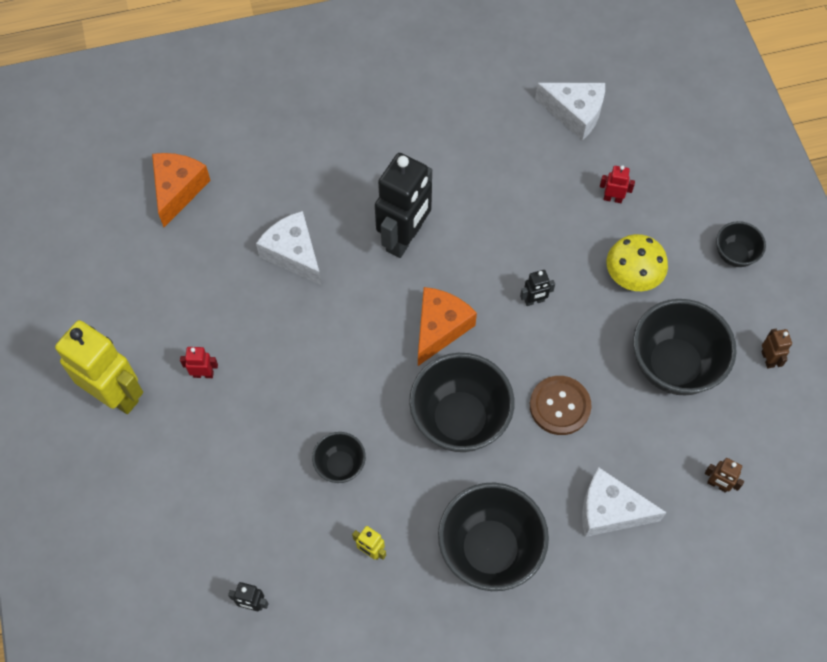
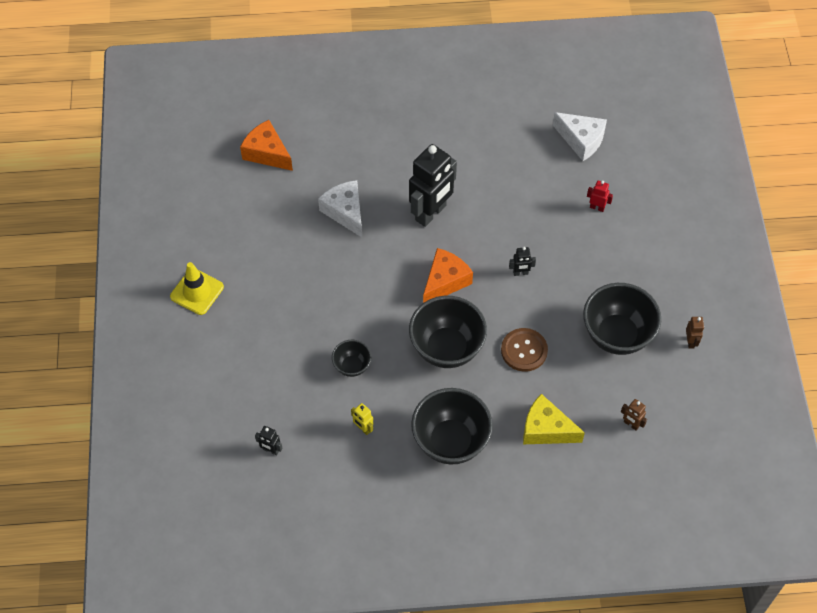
camera: 10 degrees right, 5 degrees down
(116, 395) = (197, 292): yellow robot -> yellow traffic cone
(178, 190) = (267, 153): orange cheese -> orange cheese turned 75 degrees counterclockwise
(203, 374) = (263, 287): red robot -> none
(610, 511) = (546, 429): white cheese -> yellow cheese
(632, 275) = (600, 266): yellow mushroom -> none
(734, 255) = (682, 262): black bowl -> none

